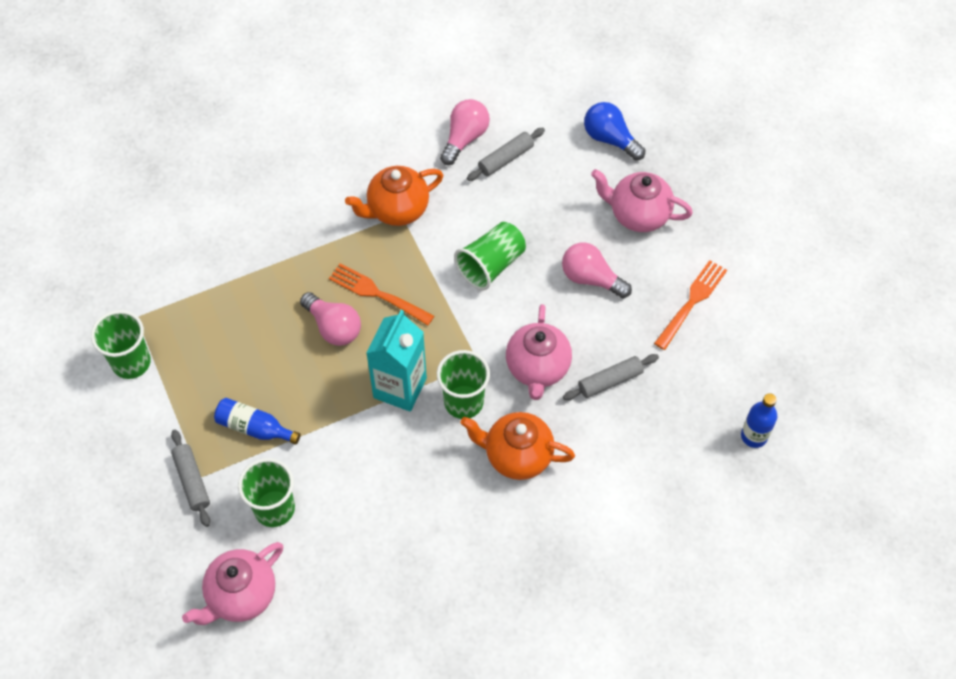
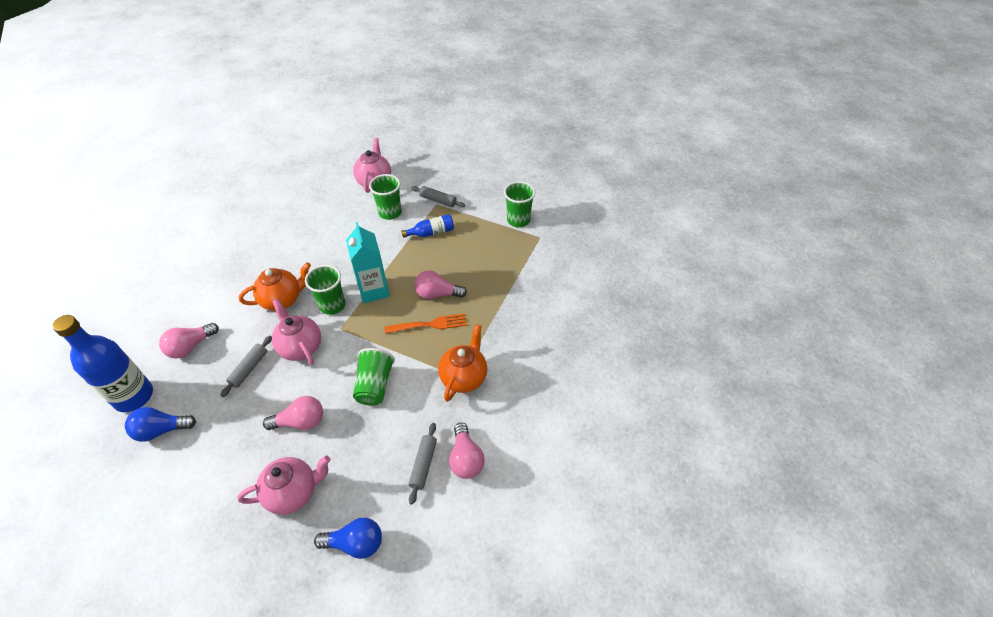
camera: 140 degrees right, 10 degrees down
(662, 463) = (190, 347): none -> pink light bulb
(691, 303) = (216, 453): orange fork -> none
(737, 369) = (161, 430): none -> blue light bulb
(754, 436) = (133, 396): blue bottle -> blue bottle, size x1.97

